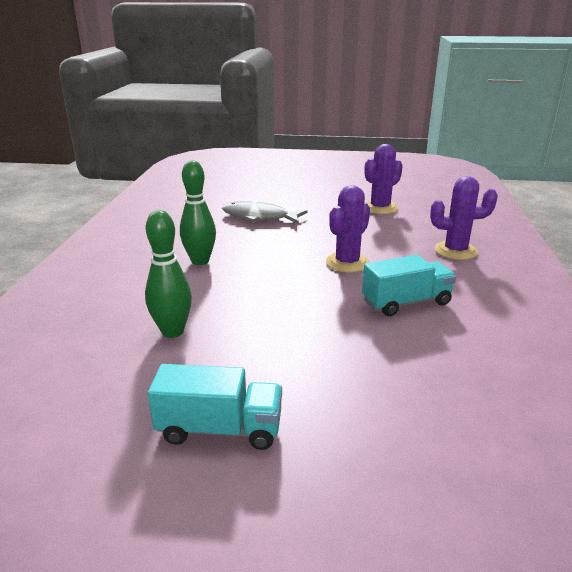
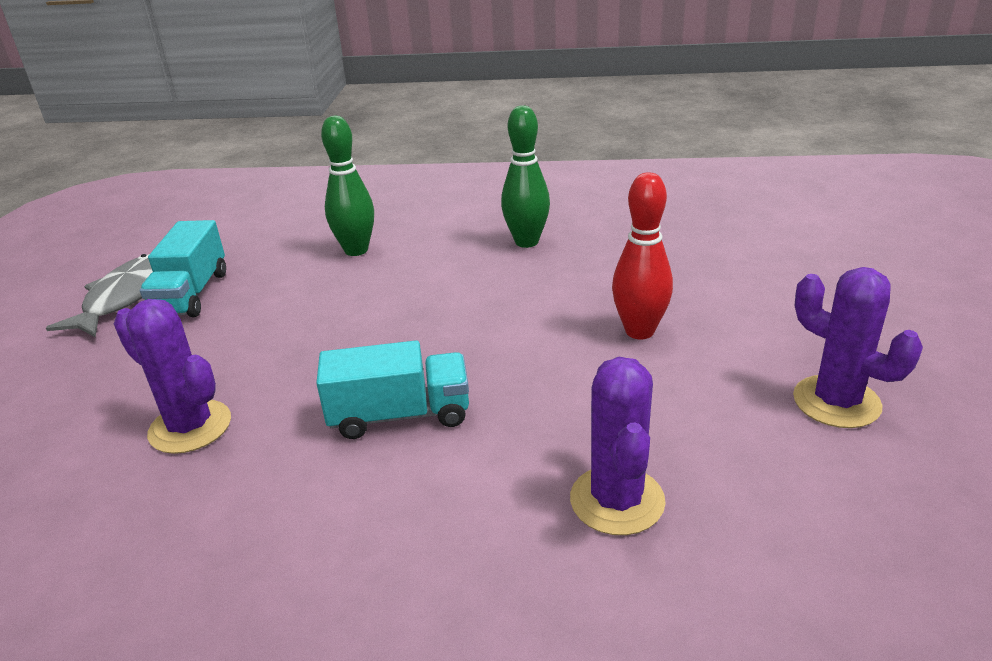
camera: 90 degrees right, 5 degrees up
(259, 217) = (705, 267): grey fish -> grey fish (126, 296)
(322, 237) = (639, 331): none -> red bowling pin
(347, 263) = (537, 358): purple cactus -> purple cactus (190, 427)
(406, 303) = (400, 415): turquoise truck -> turquoise truck turned 75 degrees counterclockwise

